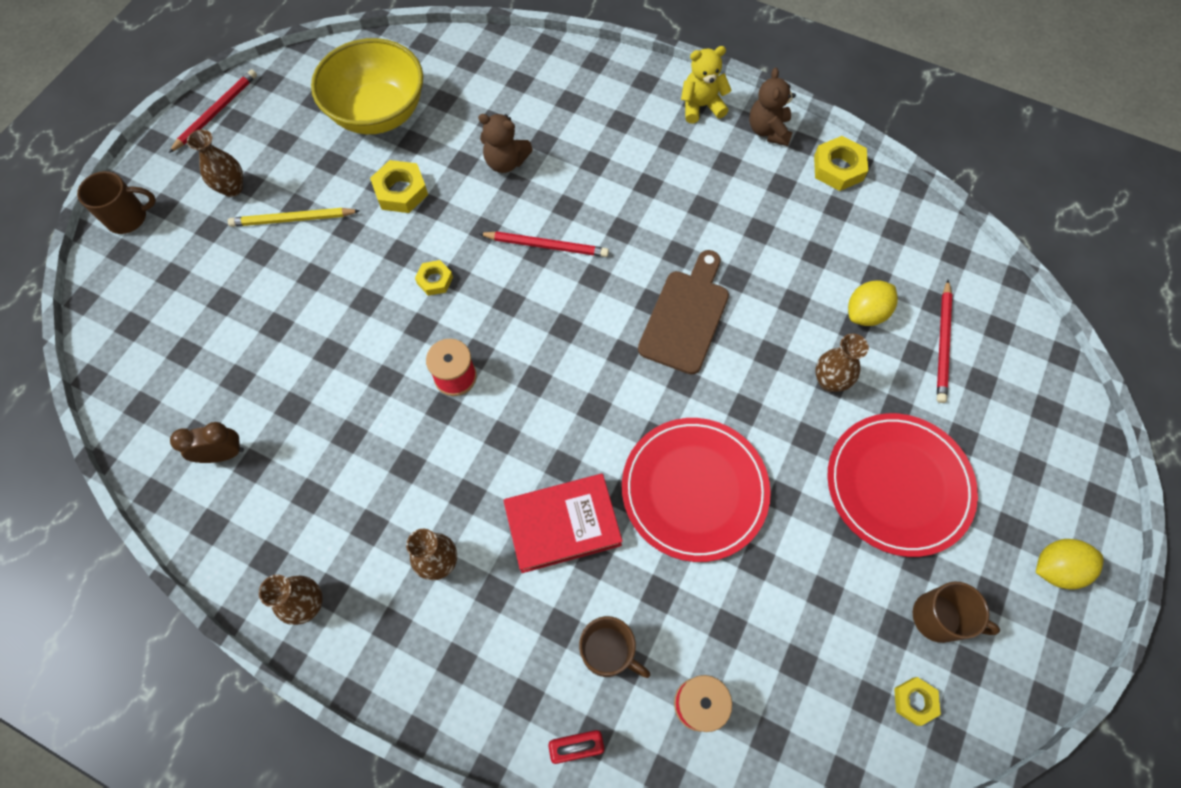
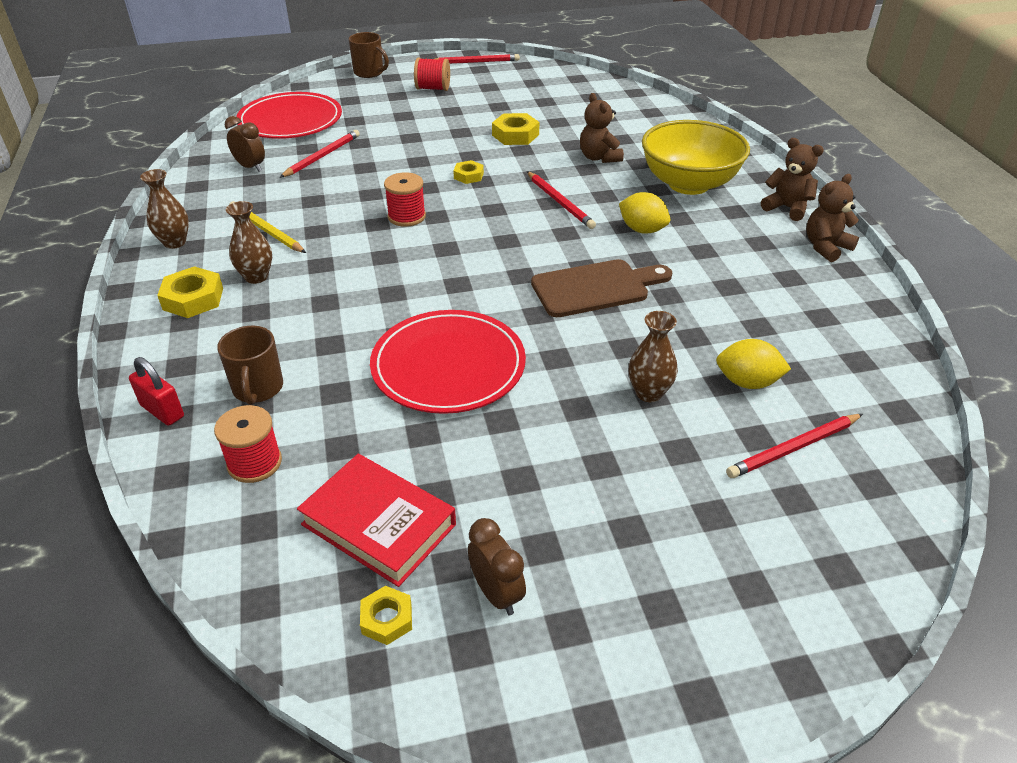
camera: 50 degrees right, 25 degrees down
(232, 188) = (433, 88): brown vase -> red spool
(269, 375) = (322, 156): none -> red pencil
(292, 219) = (440, 113): yellow pencil -> yellow pencil (266, 230)
(378, 113) = (558, 103): yellow bowl -> yellow bowl (689, 184)
(562, 525) = (343, 315): red book -> red book (378, 524)
(701, 106) = (787, 208): yellow teddy bear -> brown teddy bear
(838, 168) = (858, 298): yellow nut -> yellow nut (193, 299)
(898, 485) = (604, 490): red plate -> red plate (290, 120)
(938, 618) = (496, 593): brown mug -> brown clock
(1056, 568) = (664, 674): yellow lemon -> yellow lemon (642, 230)

